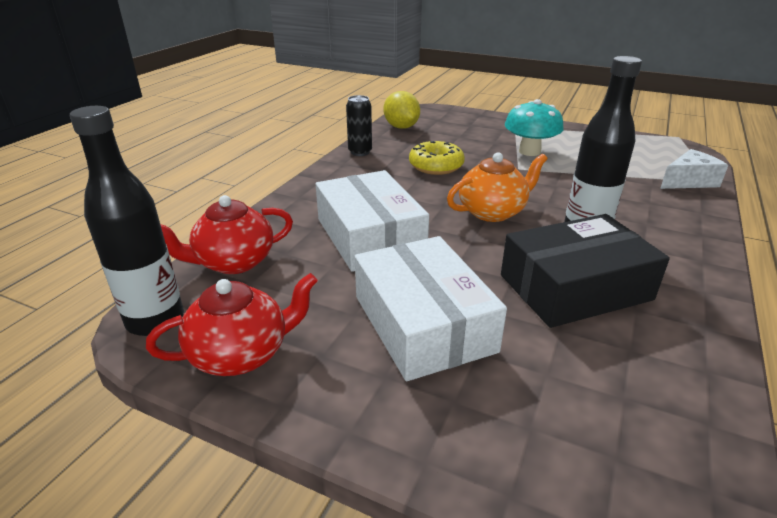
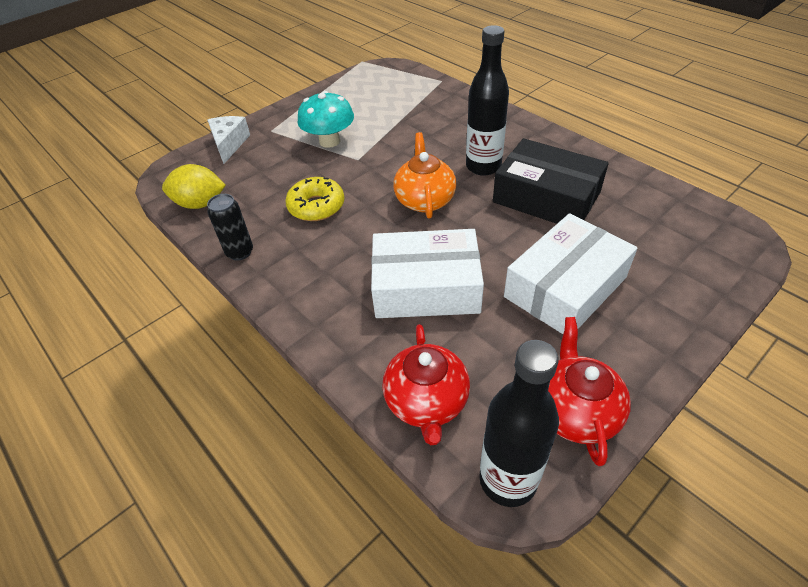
camera: 65 degrees left, 15 degrees up
(423, 323) = (565, 287): white box -> white box turned 45 degrees counterclockwise
(575, 287) = (546, 197): black box -> black box turned 60 degrees counterclockwise
(688, 181) = (434, 90): white cheese -> white cheese (229, 144)

